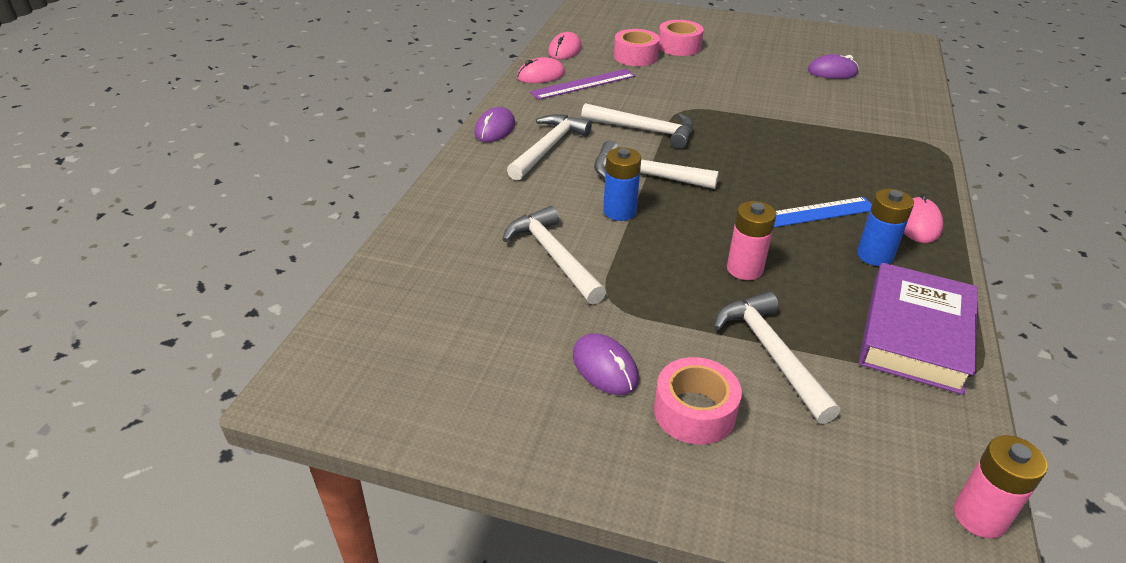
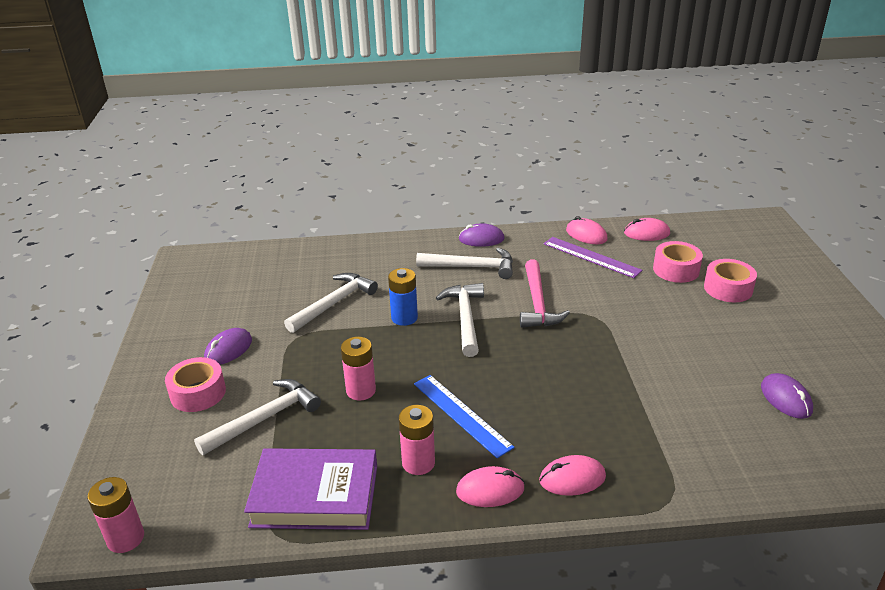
camera: 70 degrees right, 5 degrees down
(644, 130) = (537, 303): white hammer -> pink hammer
(874, 255) = (418, 463): blue battery -> pink battery
(908, 181) = (572, 478): none -> pink mouse

